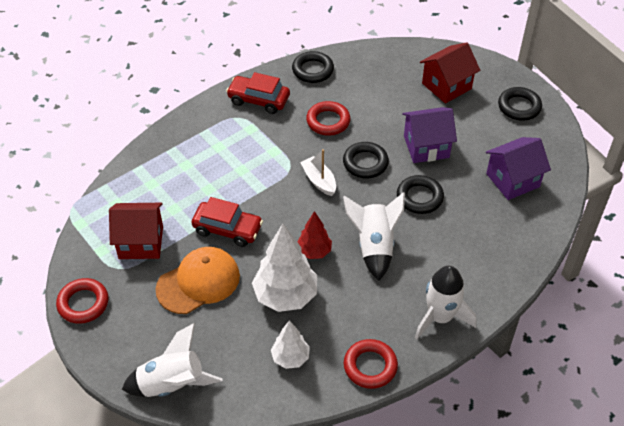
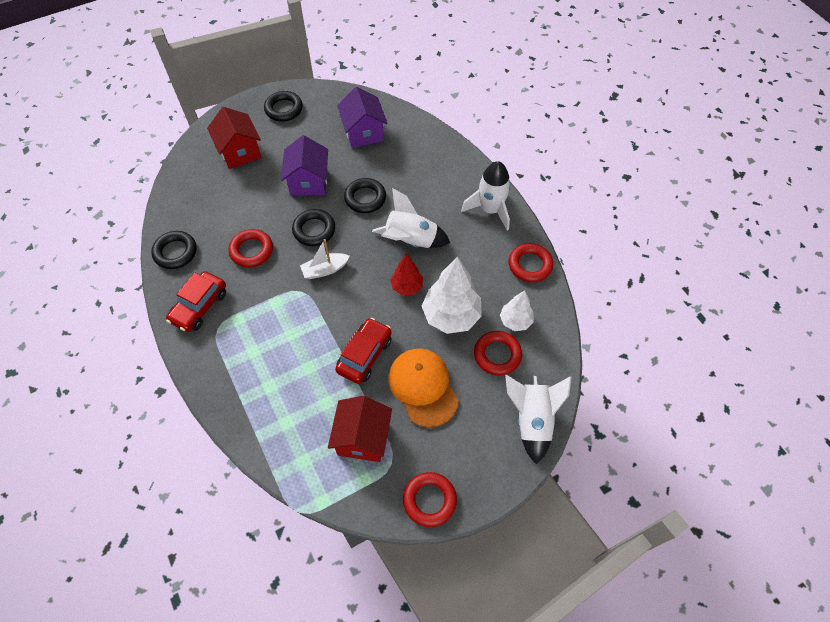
camera: 80 degrees left, 10 degrees up
(245, 344) = (497, 355): none -> red ring

